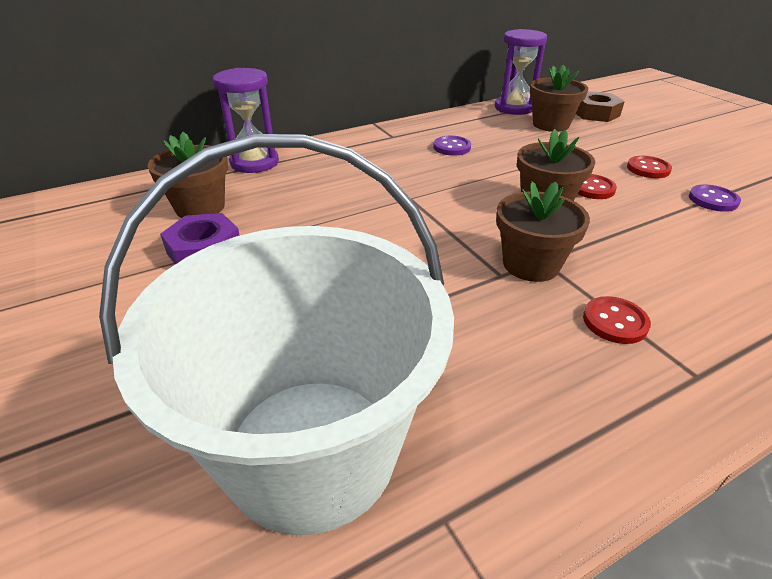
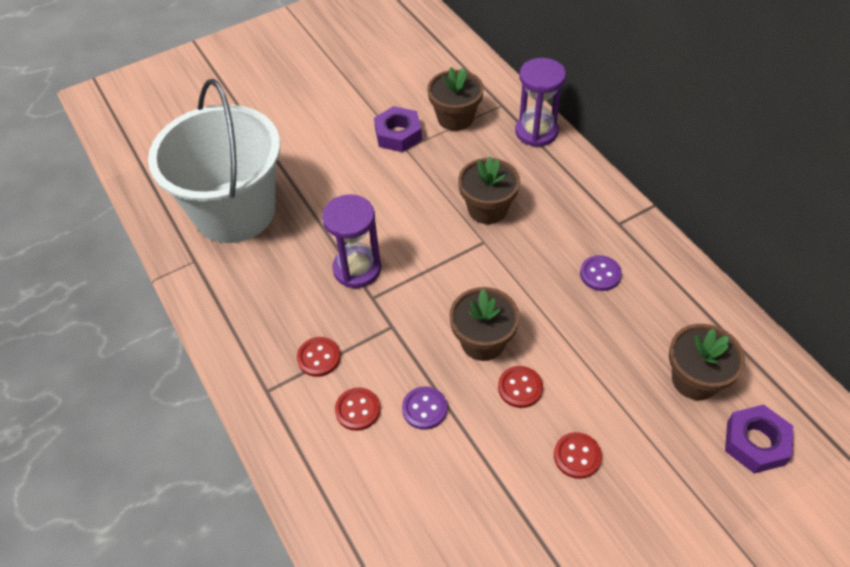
camera: 90 degrees right, 15 degrees up
(514, 108) = (746, 345): purple hourglass -> purple hourglass (357, 269)
(531, 264) = (386, 318): brown flower pot -> brown flower pot (487, 209)
(595, 113) = (755, 443): brown nut -> purple nut
(676, 287) = (357, 410): none -> red button
(713, 200) = (507, 497): purple button -> purple button (424, 409)

